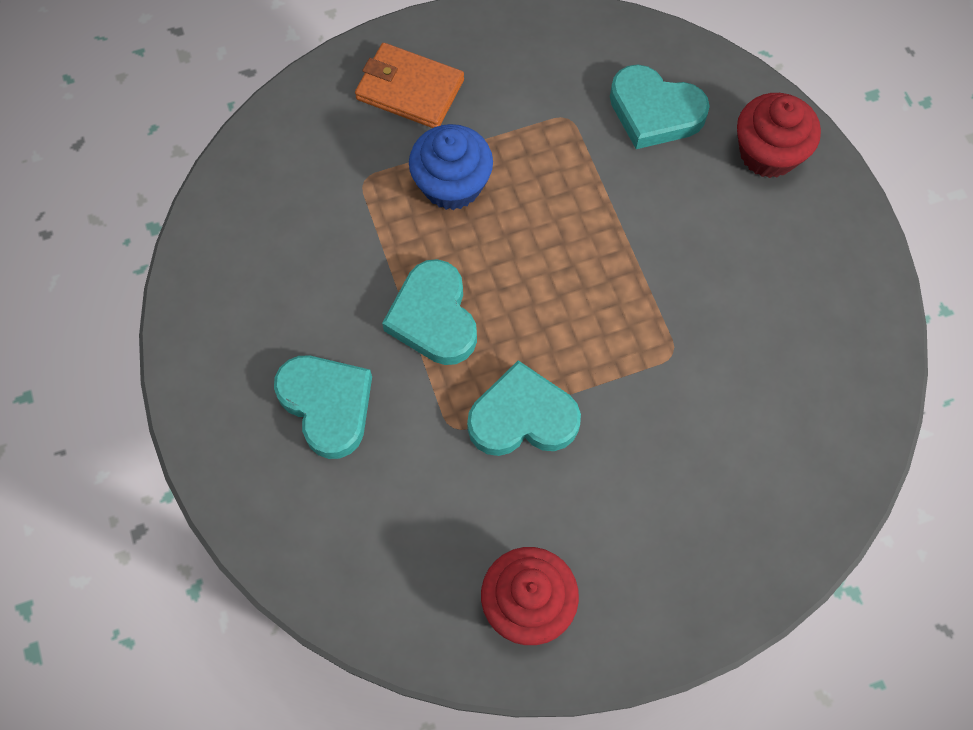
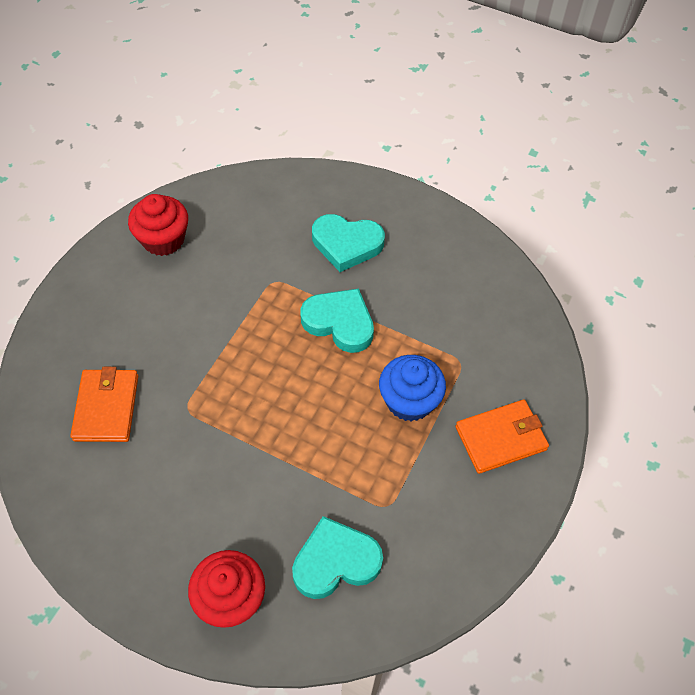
camera: 135 degrees right, 10 degrees down
(522, 417) = (242, 312): turquoise heart -> none
(755, 423) = (106, 407): none -> orange wallet

